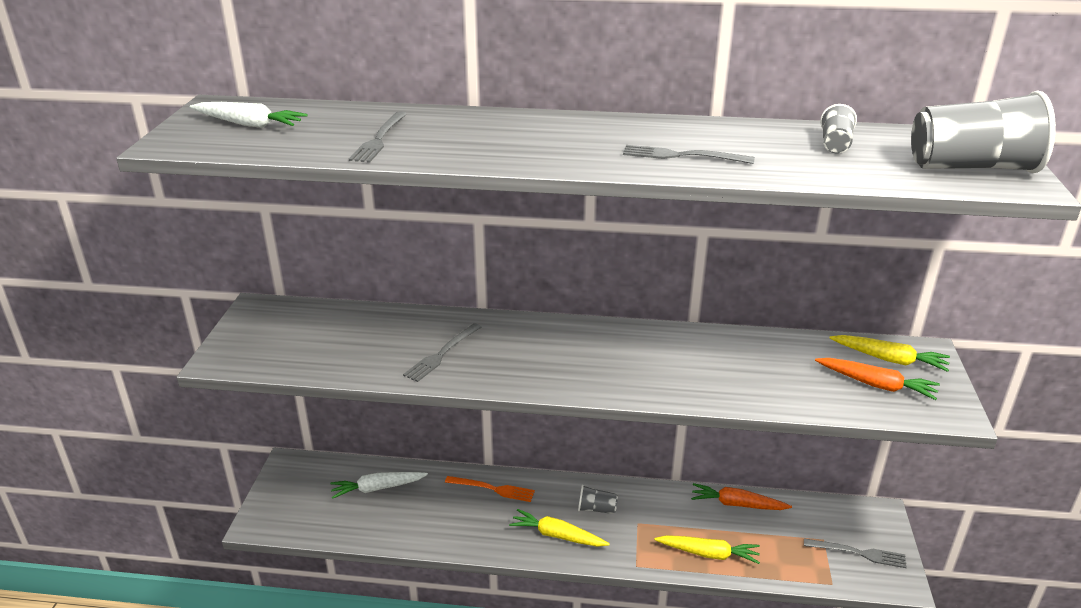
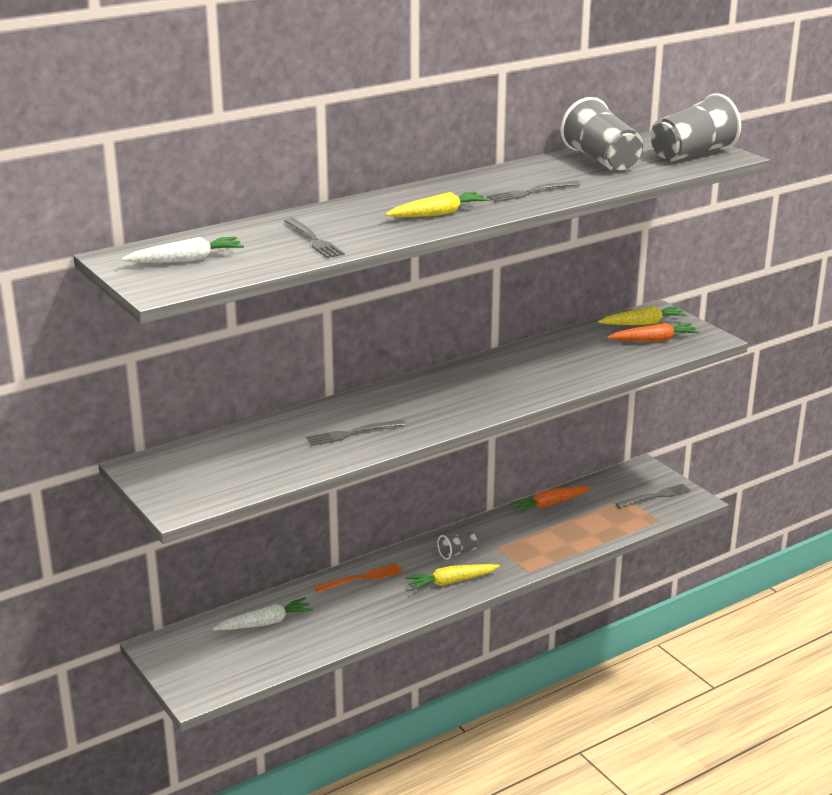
camera: 40 degrees left, 5 degrees down
(377, 488) = (265, 623): white carrot -> white carrot turned 150 degrees counterclockwise
(442, 354) = (352, 433): grey fork -> grey fork turned 75 degrees clockwise
(708, 554) = (566, 541): yellow carrot -> yellow carrot (438, 214)
(835, 144) = (602, 161): grey cup -> grey cup, size x2.11

